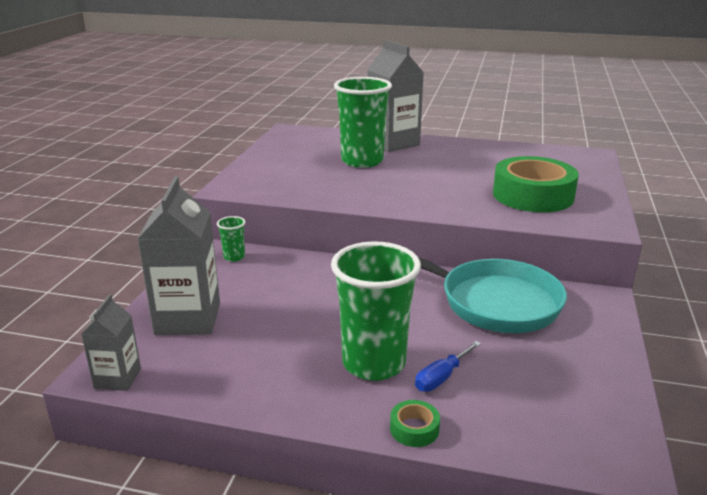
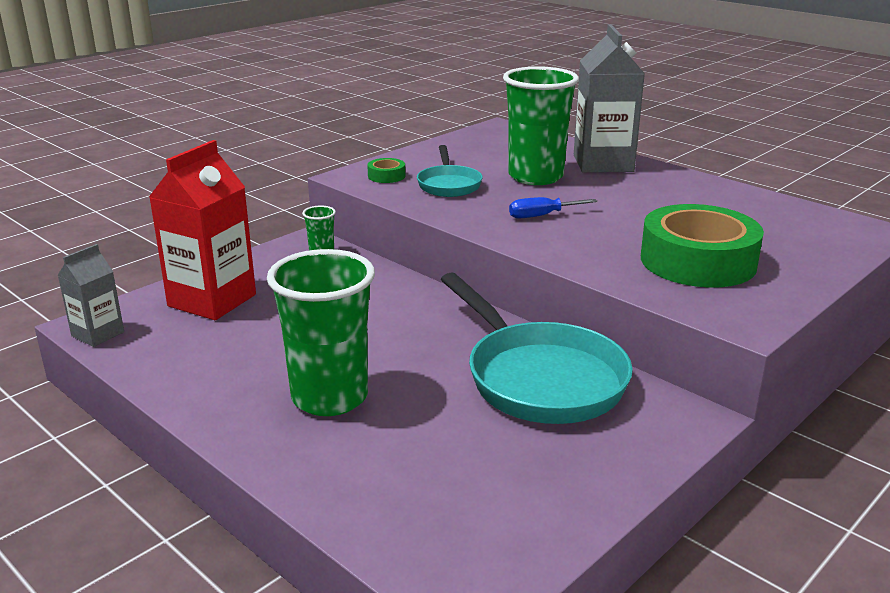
camera: 30 degrees right, 0 degrees up
(188, 319) = (212, 300): grey carton -> red carton
(310, 179) = (449, 184): none -> turquoise pan
(414, 429) = (290, 472): green tape -> green tape (386, 176)
(441, 377) = (380, 435): blue screwdriver -> blue screwdriver (542, 216)

